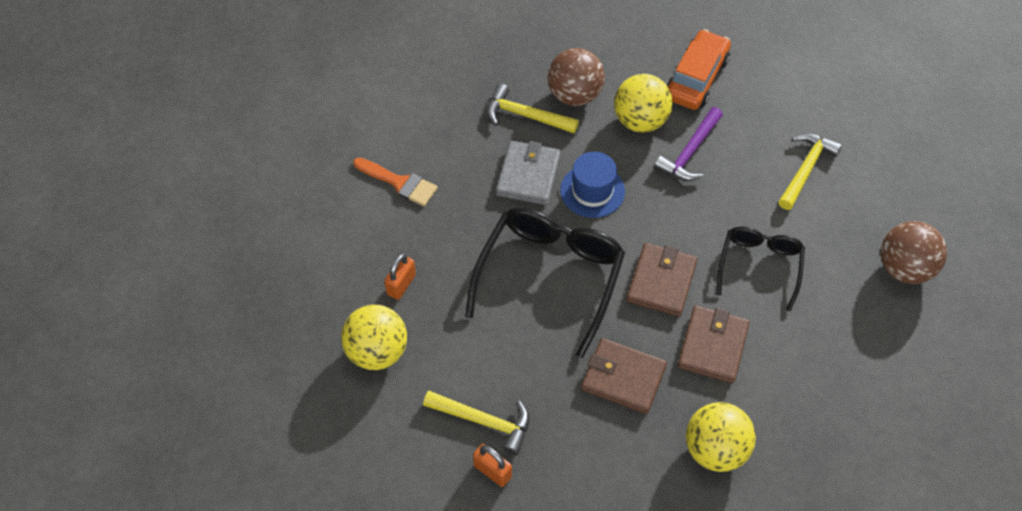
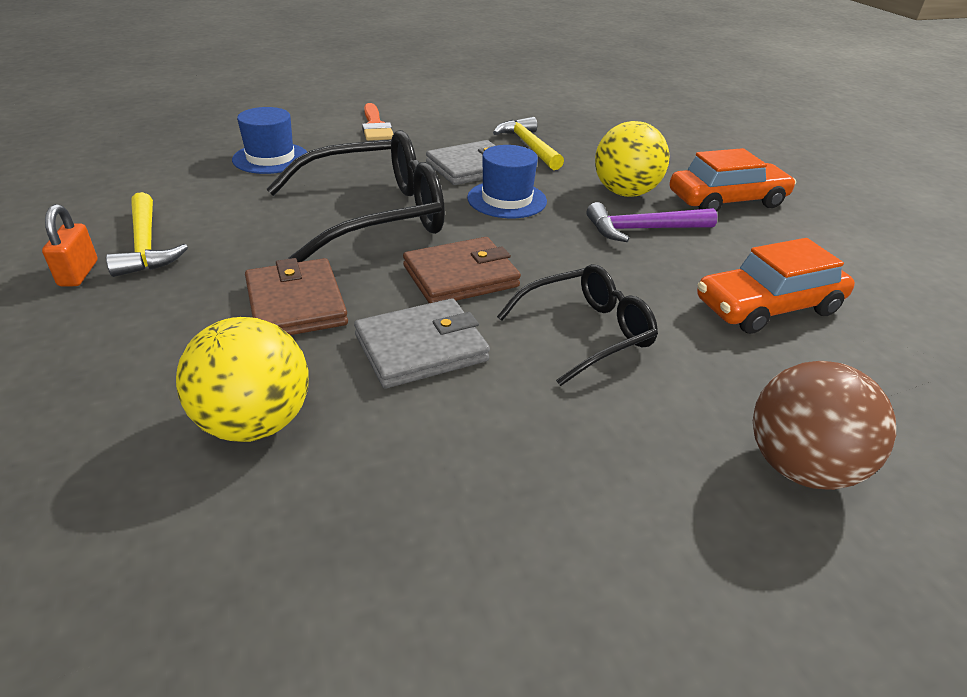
camera: 45 degrees right, 20 degrees down
(377, 352) = (182, 172): yellow ball -> none
(401, 284) = (270, 158): orange padlock -> blue hat
(574, 95) = (589, 157): brown ball -> none
(712, 346) = (421, 348): brown wallet -> grey wallet
(805, 169) = (767, 307): yellow hammer -> orange car

